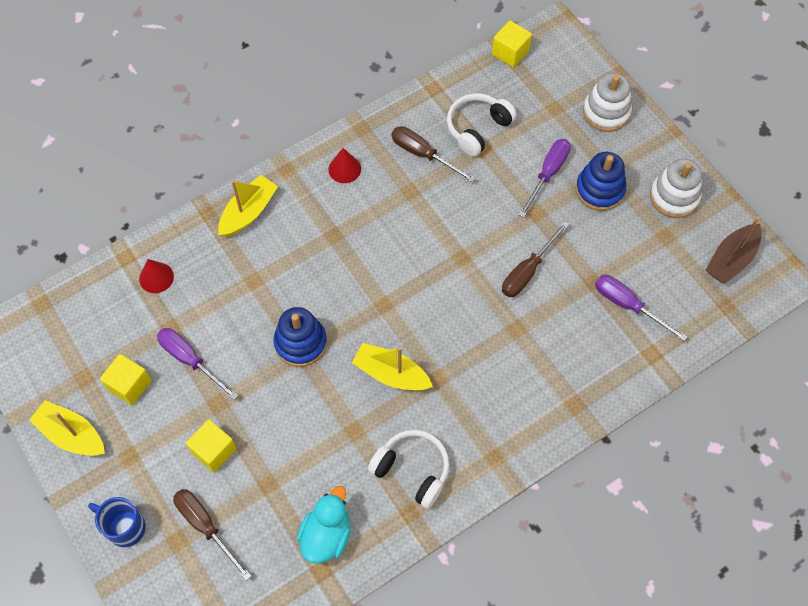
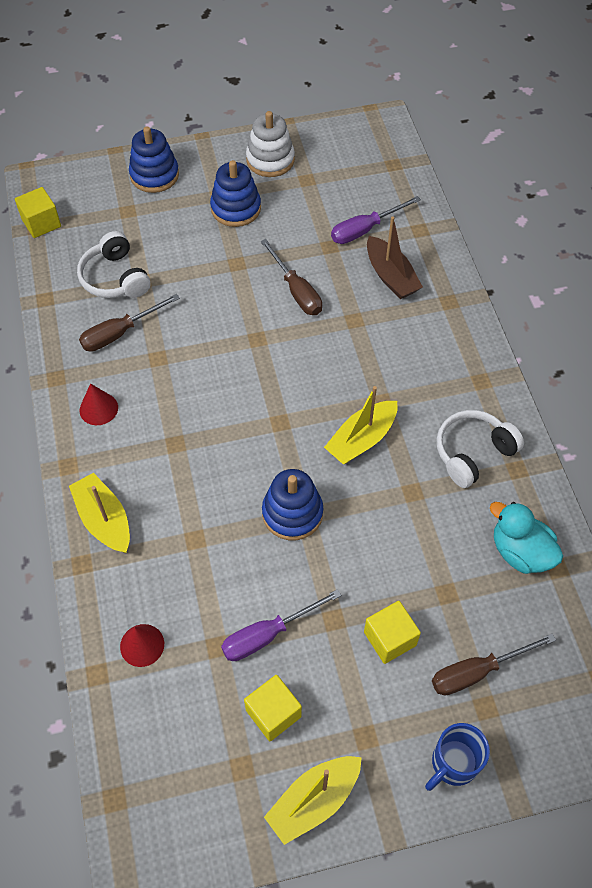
camera: 70 degrees left, 5 degrees down
(548, 174) = (198, 240): purple screwdriver -> none
(606, 112) = (154, 175): white stacking toy -> blue stacking toy
(731, 259) = (350, 145): brown boat -> brown boat (391, 276)

